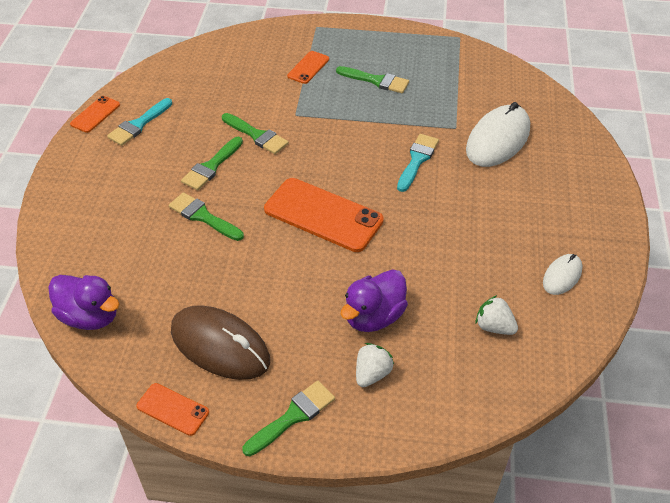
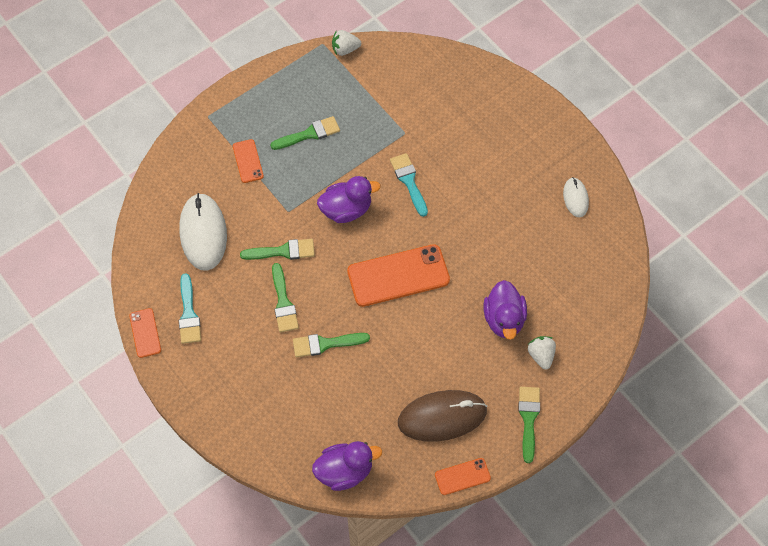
camera: 45 degrees left, 15 degrees up
(341, 143) = (346, 210): none -> purple duck
(494, 326) = (572, 266): white strawberry -> white strawberry (345, 49)
(498, 140) = (441, 121): white mouse -> white mouse (203, 233)

